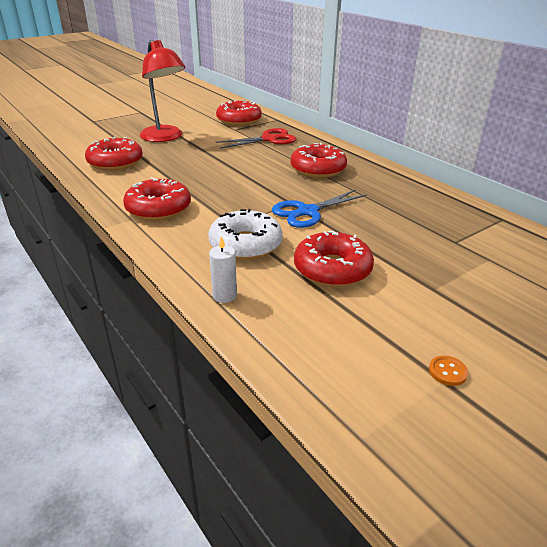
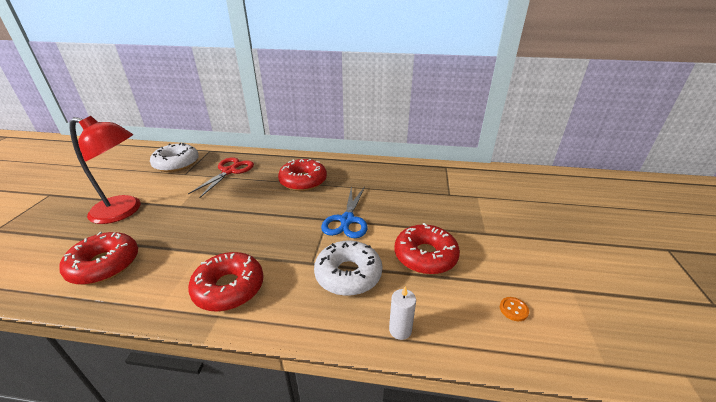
camera: 45 degrees left, 0 degrees up
(239, 120) = (176, 164): red donut -> white donut
(447, 372) = (565, 283): orange button -> orange button (513, 309)

